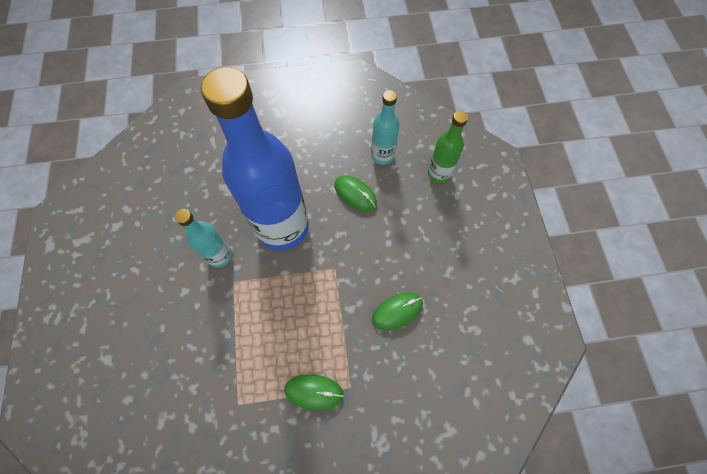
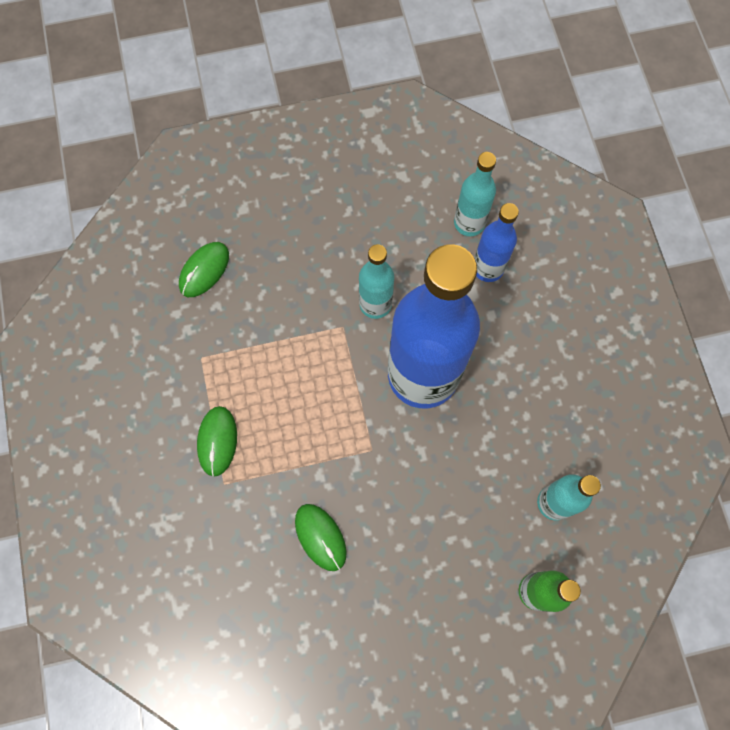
camera: 85 degrees right, 5 degrees up
(170, 183) = (469, 223): none -> turquoise bottle
(208, 175) = (488, 268): none -> blue bottle
(355, 194) = (484, 468): green mouse -> green mouse (204, 270)

